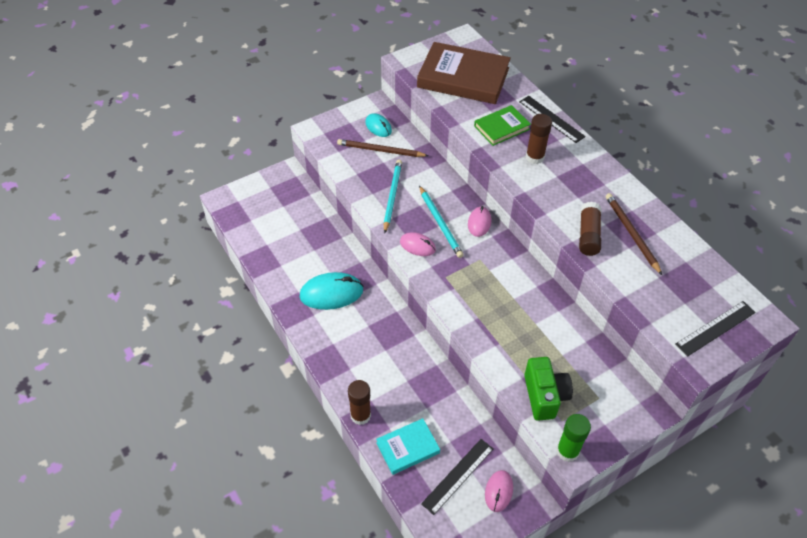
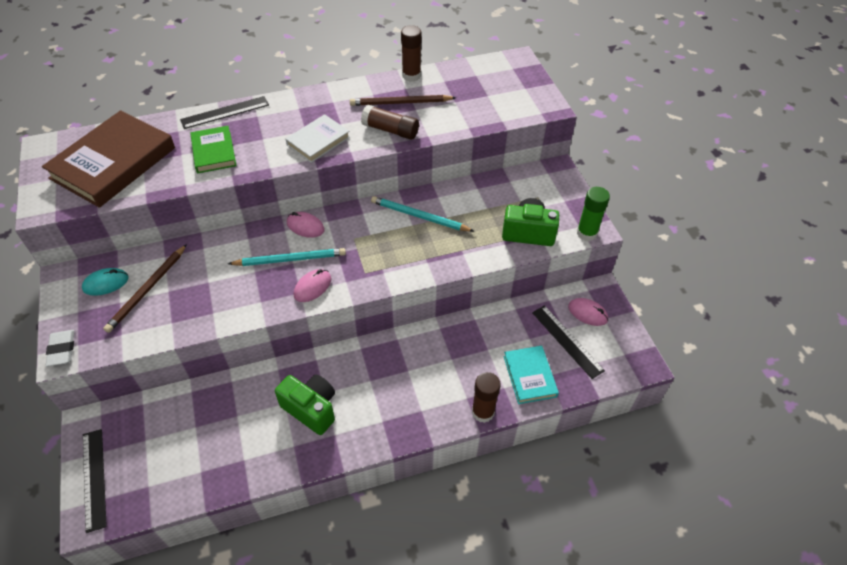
camera: 75 degrees left, 0 degrees up
(317, 127) = (62, 350): none -> white eraser
(331, 293) = (311, 409): turquoise mouse -> green camera
(392, 196) = (227, 294): turquoise pencil -> turquoise pencil (419, 216)
(535, 157) = (271, 139): brown glue stick -> brown glue stick (411, 75)
(547, 188) = (318, 141): none -> white book
(715, 328) = (518, 87): black ruler -> black ruler (94, 479)

